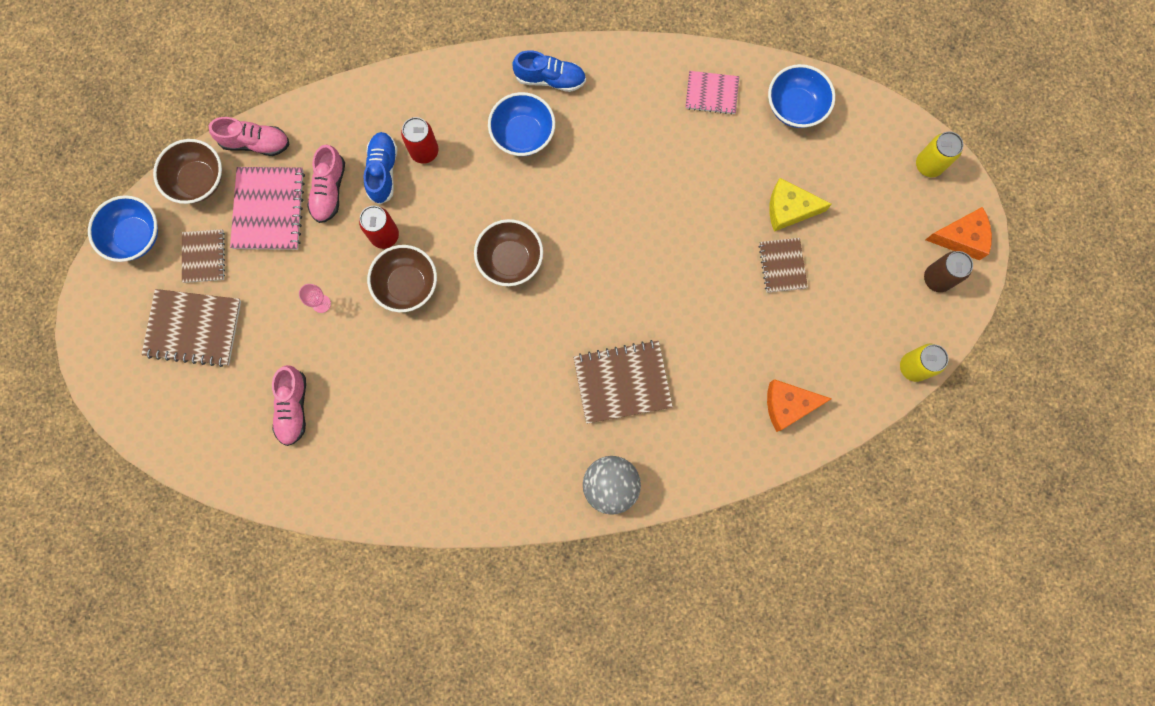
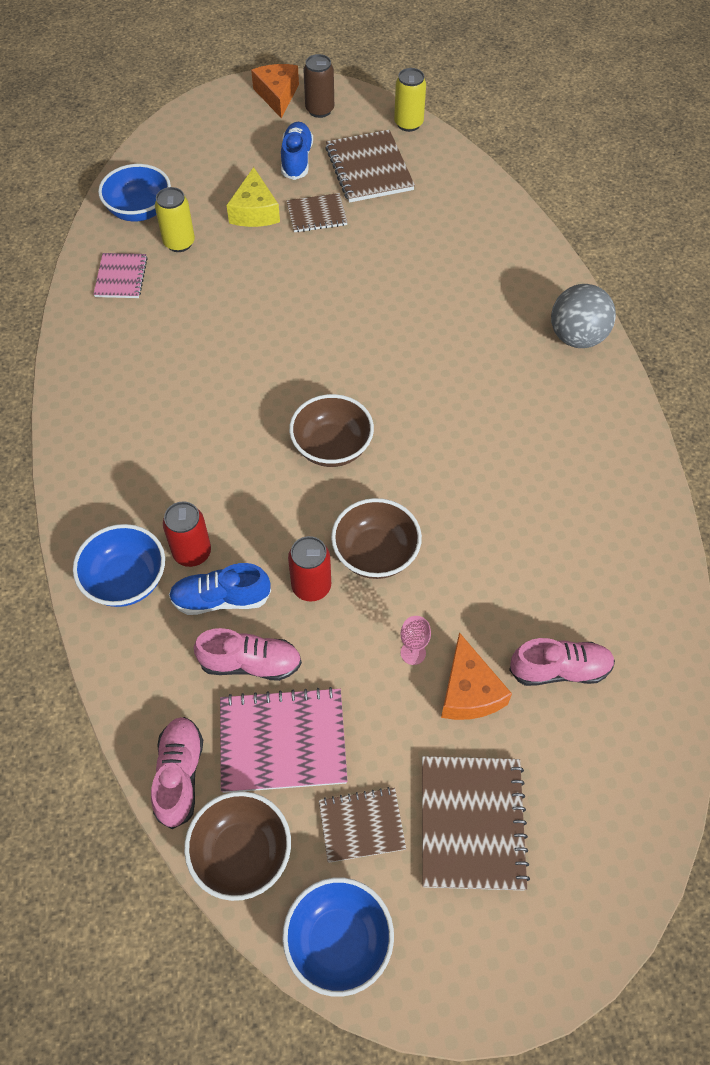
camera: 95 degrees left, 20 degrees down
(523, 134) = (169, 447): blue bowl -> blue bowl (126, 580)
(550, 79) = (95, 425): blue shoe -> blue shoe (297, 160)
(622, 382) = (462, 334): brown notebook -> brown notebook (369, 169)
(788, 405) = (462, 205): orange cheese -> orange cheese (469, 691)
(928, 165) = (204, 117): yellow can -> yellow can (179, 243)

